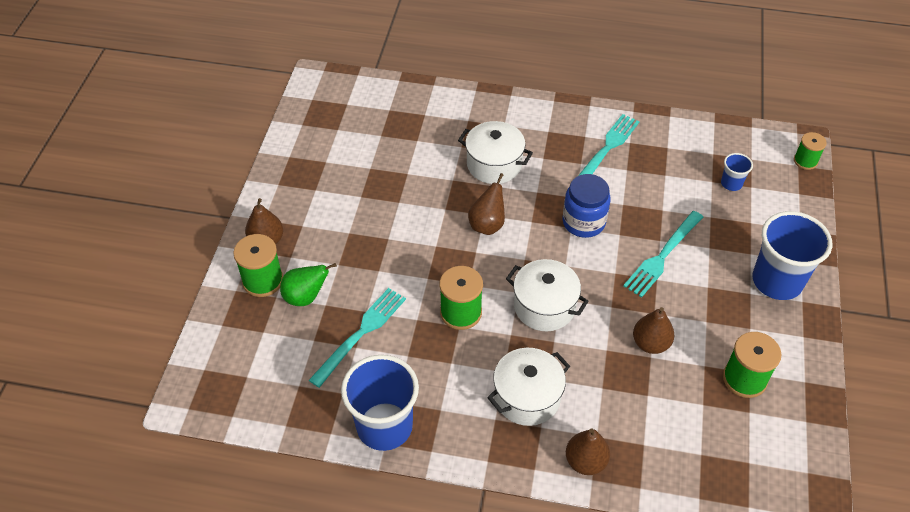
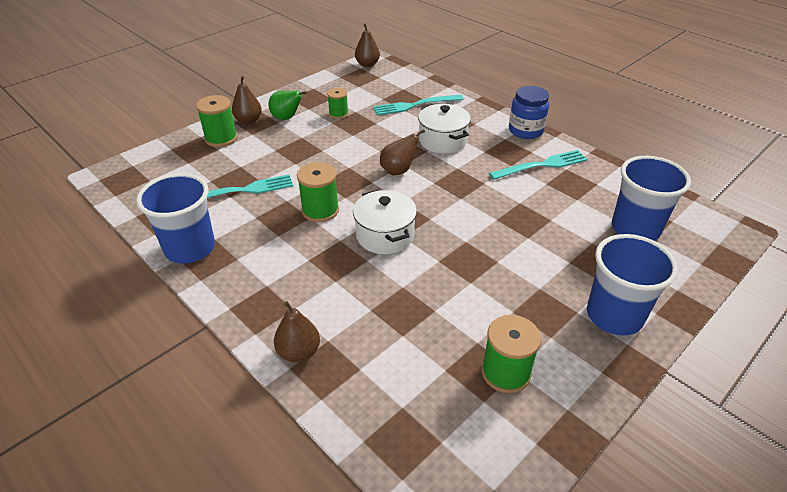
camera: 35 degrees right, 10 degrees down
(306, 297) = (234, 157): green pear -> green pear (287, 118)
(527, 397) = (305, 284): white pot -> none
(583, 222) = (474, 199): blue jar -> blue jar (525, 131)
(650, 343) = (444, 301): brown pear -> brown pear (367, 64)
(662, 256) = (519, 248): turquoise fork -> turquoise fork (415, 105)
(731, 183) = (635, 229): blue cup -> blue cup, size x2.16
(805, 161) = (730, 244): green spool -> green spool (338, 114)

